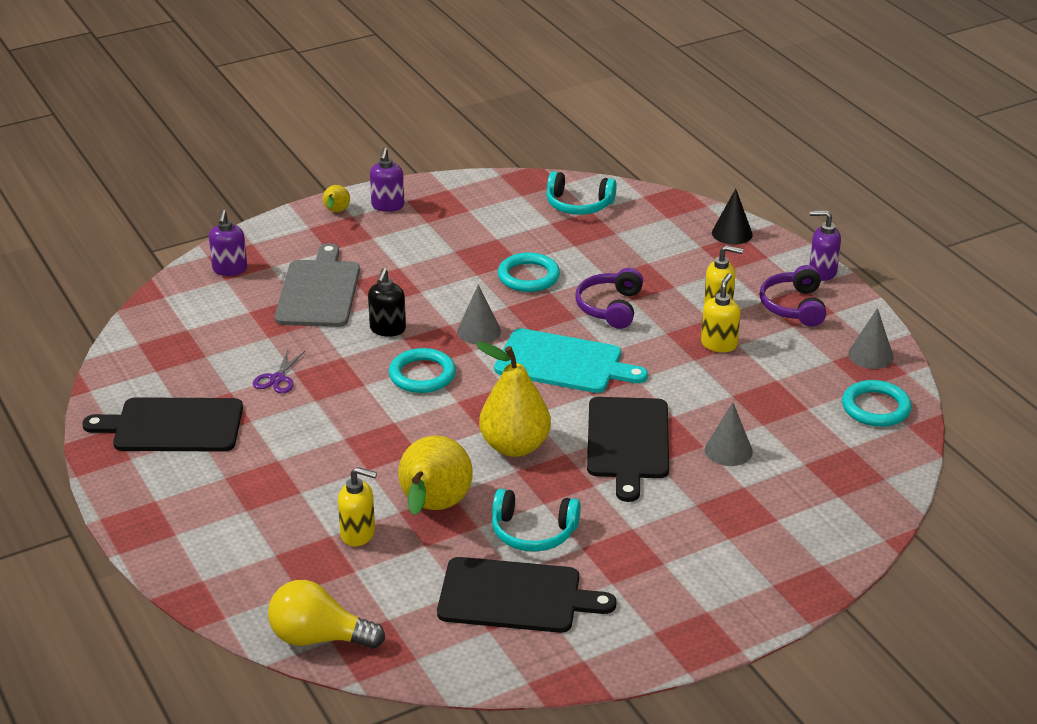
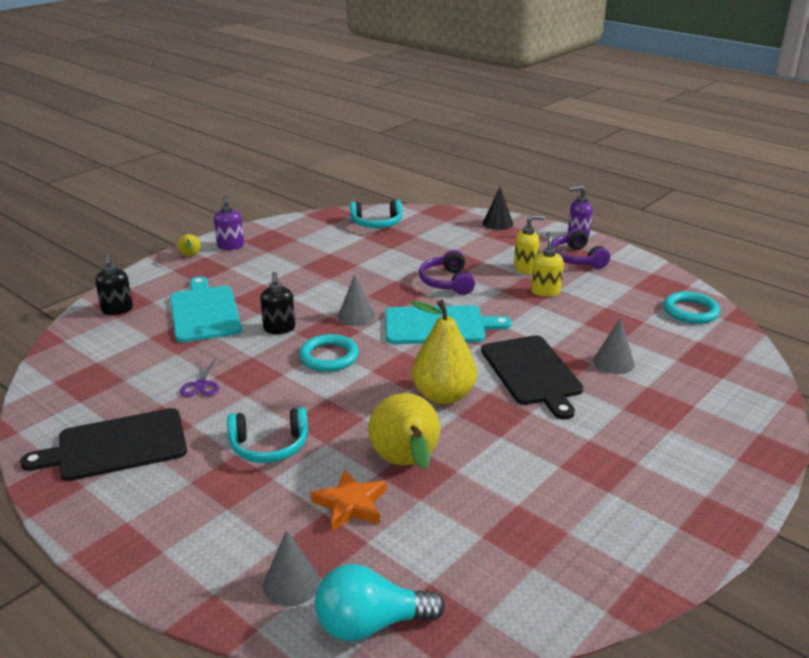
camera: 20 degrees left, 5 degrees down
(230, 269) = (117, 310): purple soap dispenser -> black soap dispenser
(319, 291) = (204, 312): grey cutting board -> turquoise cutting board
(319, 638) = (370, 624): yellow light bulb -> turquoise light bulb
(358, 534) = (350, 504): yellow soap dispenser -> orange star
(515, 596) = (534, 527): black cutting board -> none
(528, 276) = (370, 273): turquoise ring -> none
(533, 532) = (508, 463): turquoise headphones -> turquoise headphones (269, 446)
(870, 355) = (655, 279): grey cone -> grey cone (291, 583)

